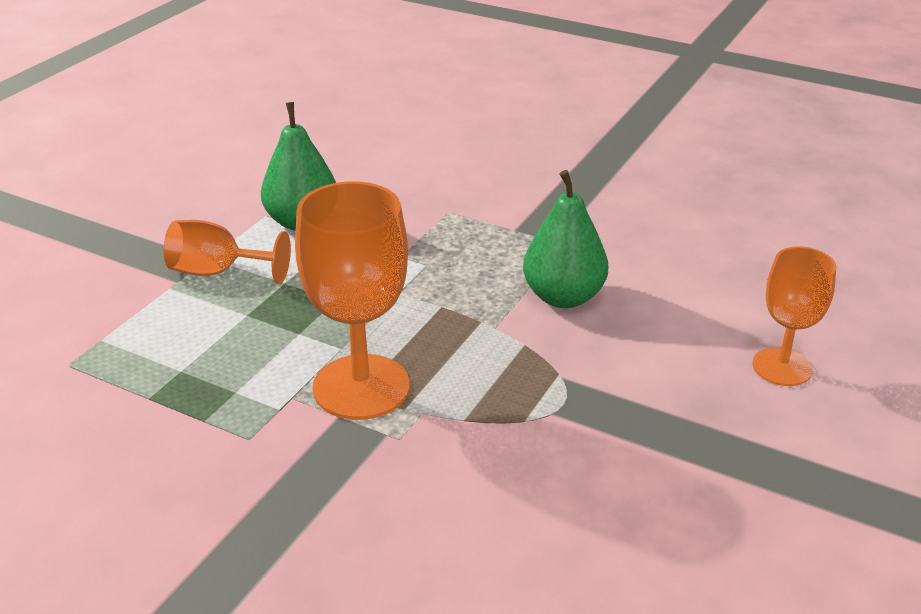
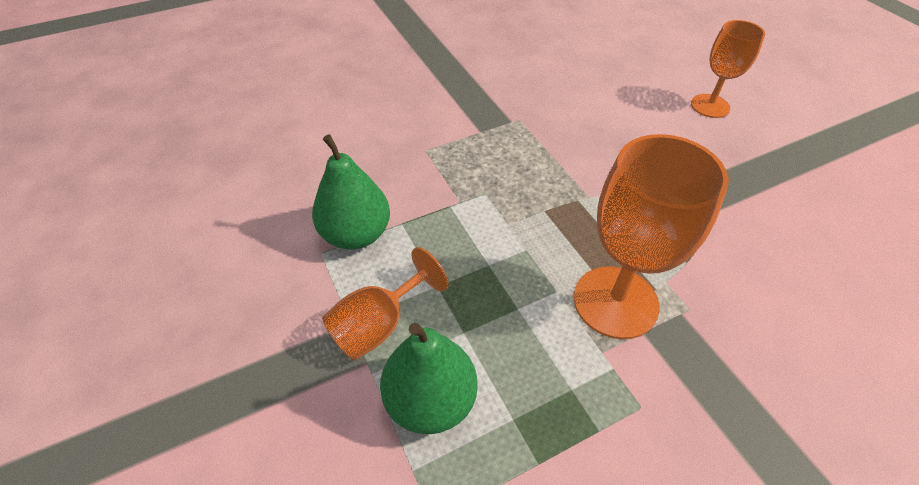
camera: 55 degrees left, 15 degrees up
(563, 297) = (579, 149): green pear -> green pear (430, 400)

